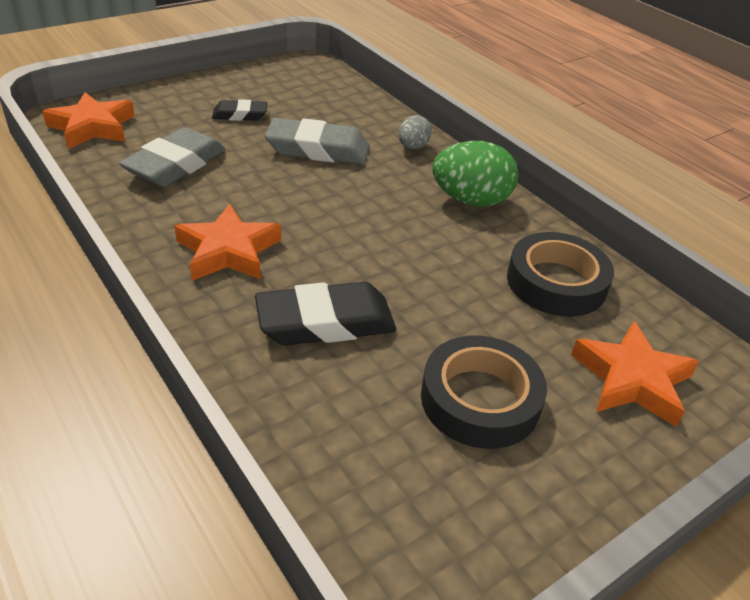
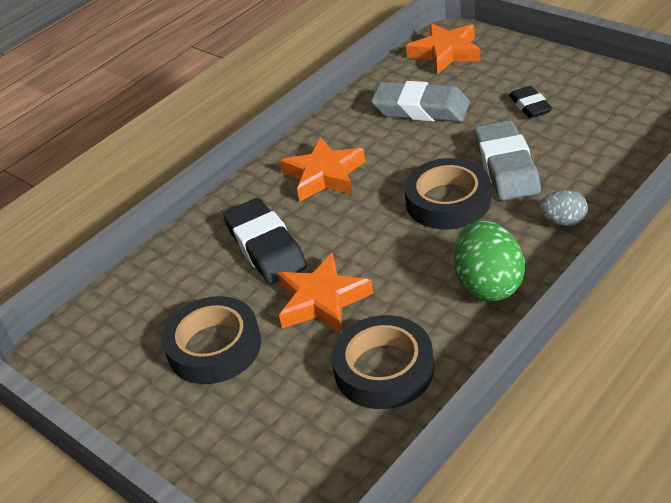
camera: 85 degrees right, 0 degrees up
(342, 189) = (448, 201): none -> black tape
(631, 379) = (269, 438): orange star -> orange star (322, 300)

